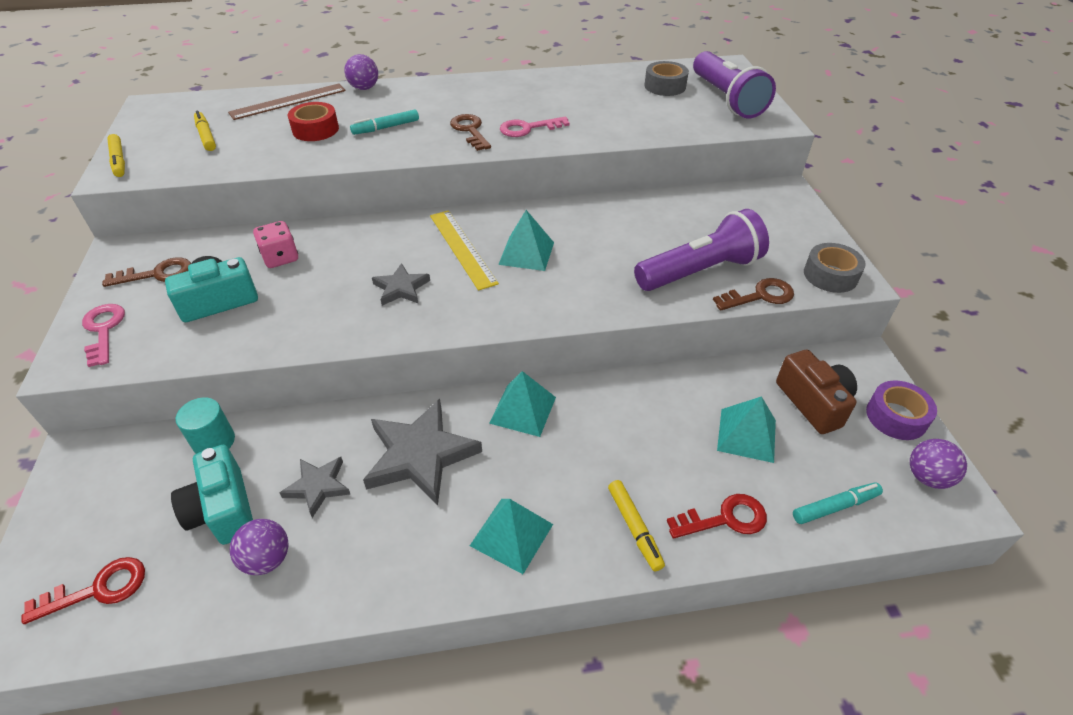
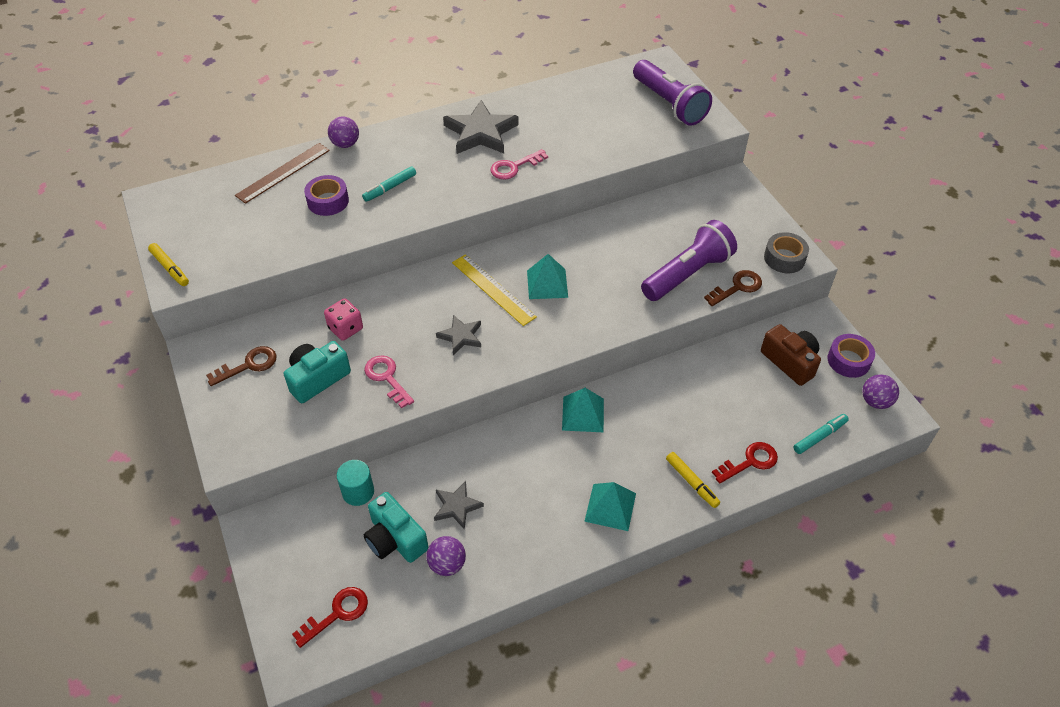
camera: 15 degrees left, 5 degrees up
(103, 330) = (238, 424): pink key -> pink key (387, 378)
(206, 136) = (232, 226): yellow marker -> none
(315, 129) = (328, 201): red tape -> purple tape
(420, 455) = (521, 466): grey star -> grey star (481, 133)
(470, 130) = (465, 178): brown key -> none
(665, 86) = (613, 97): grey tape -> none
(746, 435) = (749, 397): turquoise pyramid -> none

